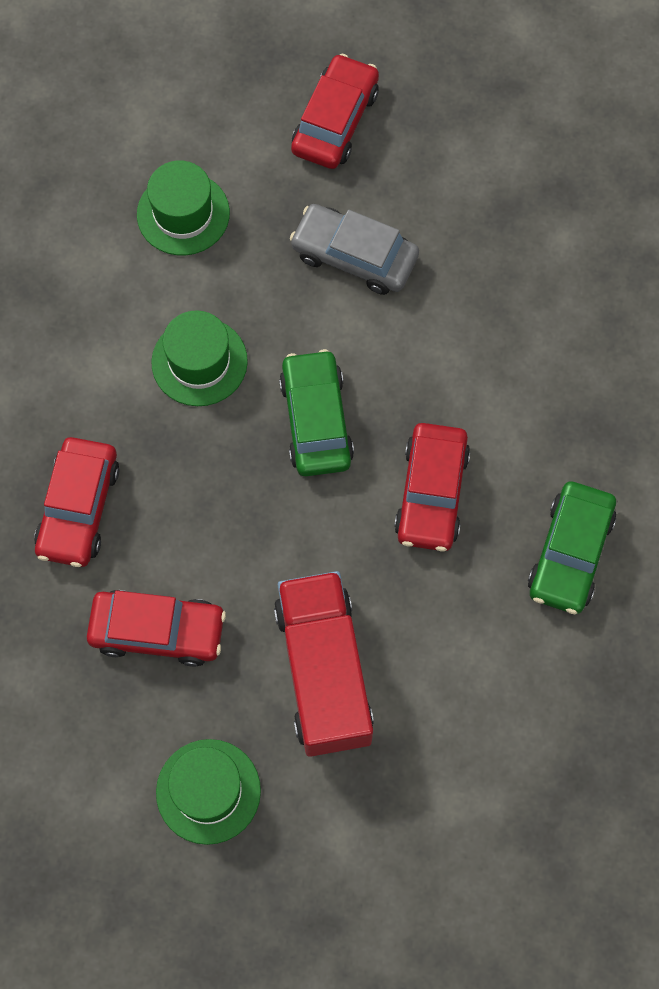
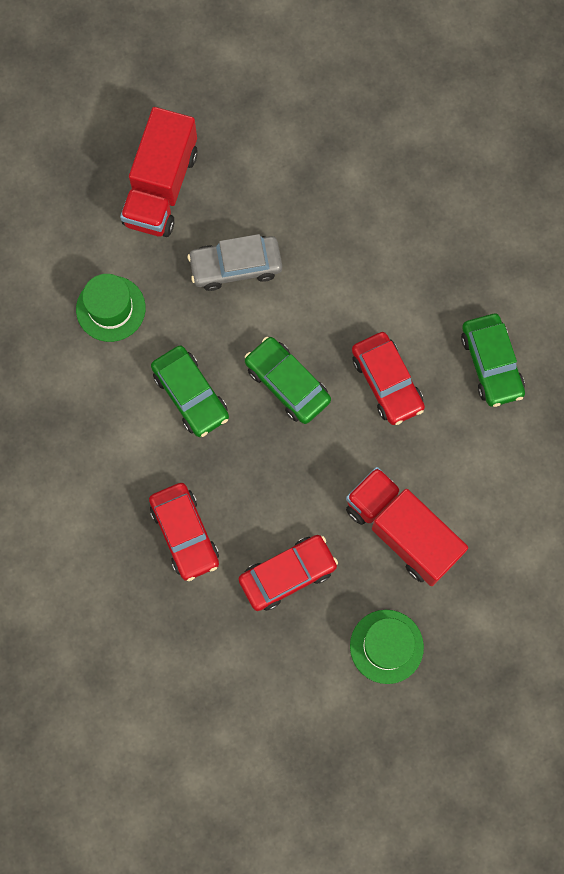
camera: 35 degrees left, 5 degrees up
(199, 362) = (190, 395): green hat -> green car
(335, 121) = (161, 187): red car -> red truck

